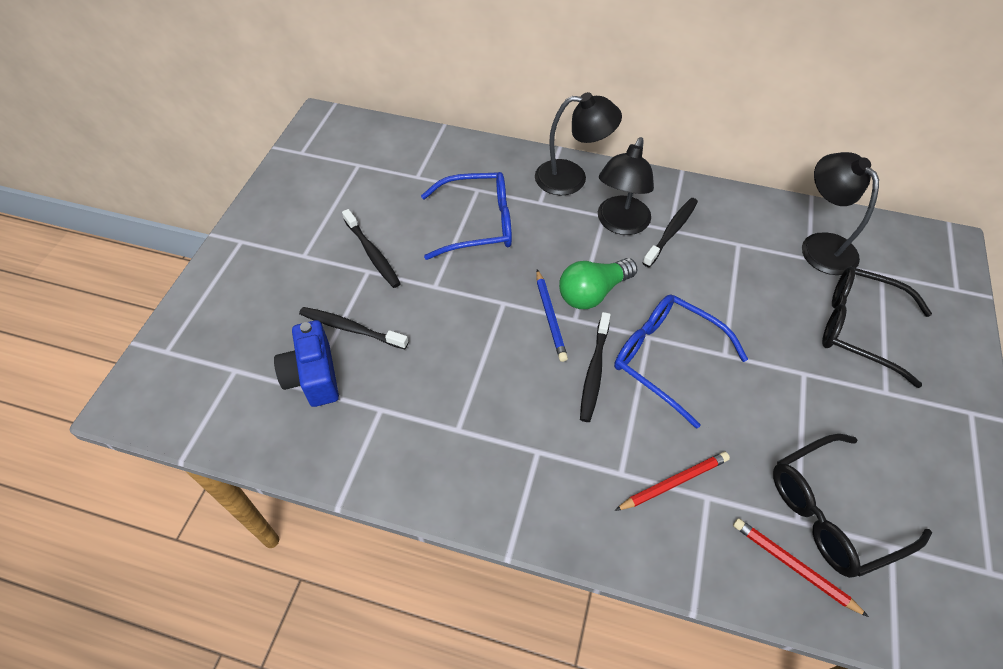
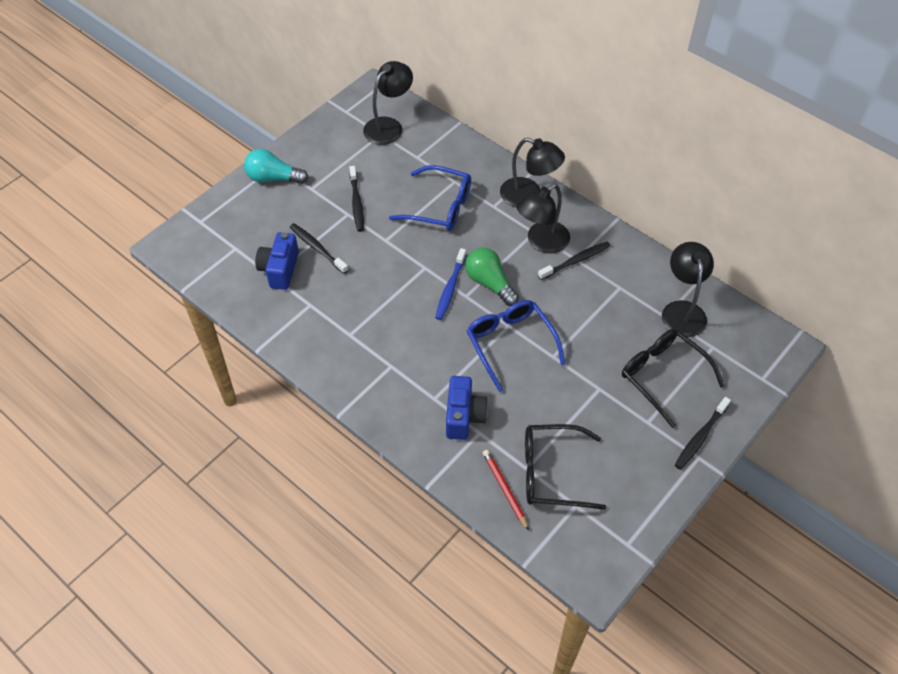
camera: 25 degrees right, 0 degrees up
(245, 259) = (273, 178): none -> turquoise light bulb
(363, 153) = (388, 126): none -> black lamp
(550, 317) = (450, 288): blue pencil -> blue toothbrush
(593, 293) = (489, 283): green light bulb -> green light bulb turned 60 degrees clockwise
(594, 371) = (457, 333): black toothbrush -> black toothbrush (700, 437)
(674, 482) = (464, 416): red pencil -> blue camera

